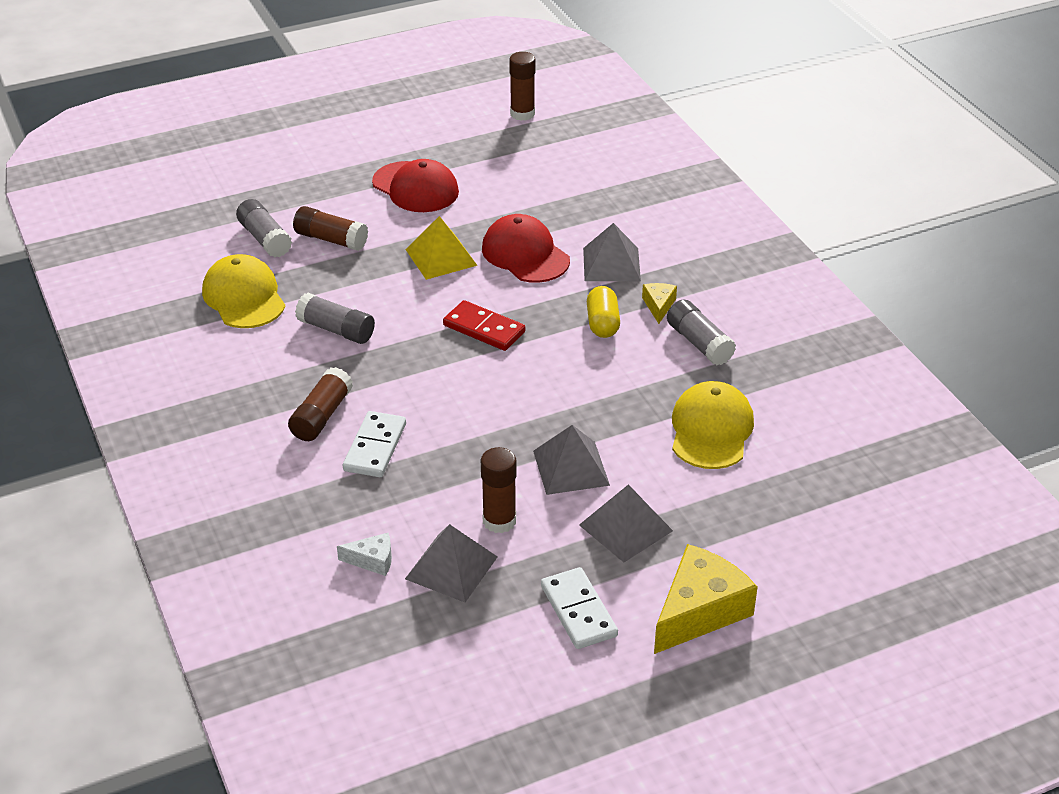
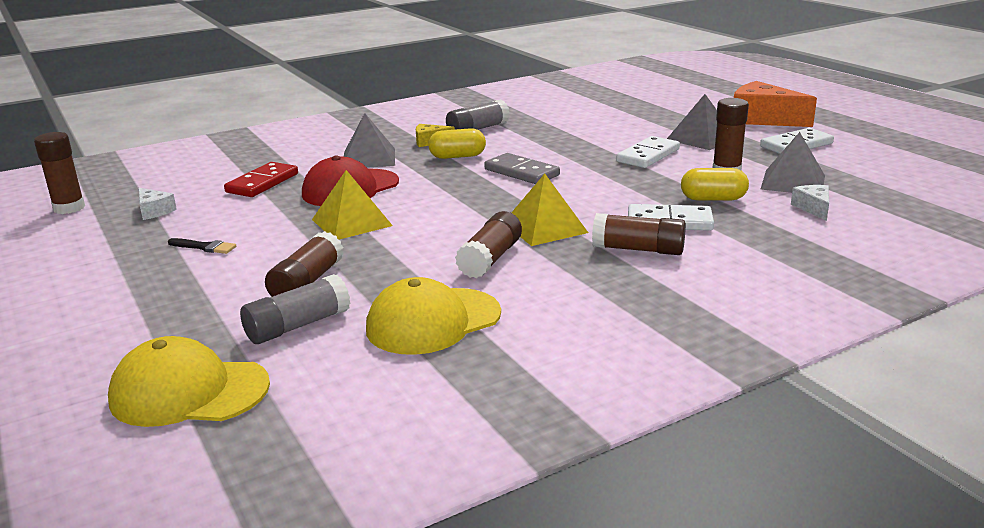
camera: 95 degrees left, 15 degrees down
(336, 330) = (490, 259): grey glue stick -> brown glue stick
(390, 366) = (544, 227): none -> yellow pyramid
(415, 187) = (204, 247): red cap -> black brush
(422, 491) = (713, 199): none -> yellow capsule
(484, 329) = (474, 195): red domino -> red domino (262, 183)
(502, 155) = (154, 211): none -> white cheese
(540, 365) = (521, 172): none -> grey domino
(571, 468) = (648, 155): grey pyramid -> white domino
(699, 611) = (763, 119): yellow cheese -> orange cheese
(711, 430) = (580, 123): yellow cap -> yellow cap (189, 392)

